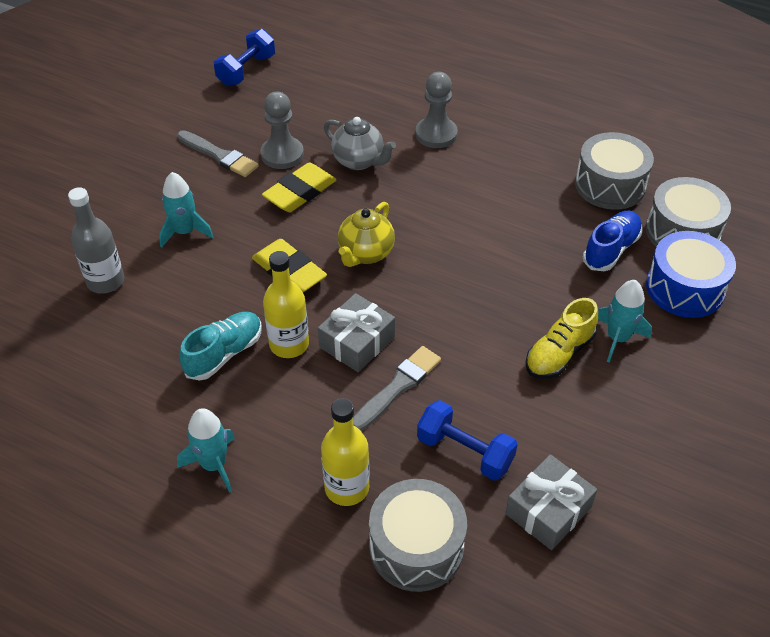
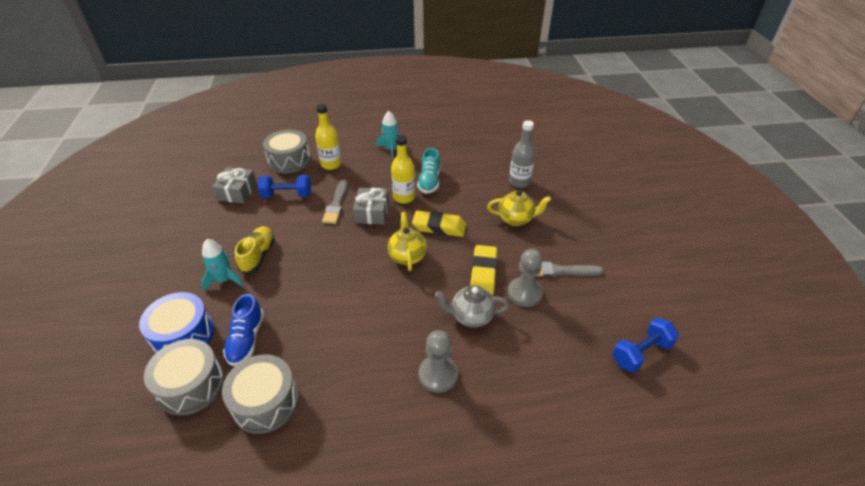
camera: 145 degrees right, 5 degrees down
(185, 232) = (516, 219): turquoise rocket -> yellow teapot
(246, 70) = (641, 353): blue dumbbell -> blue dumbbell turned 60 degrees clockwise

